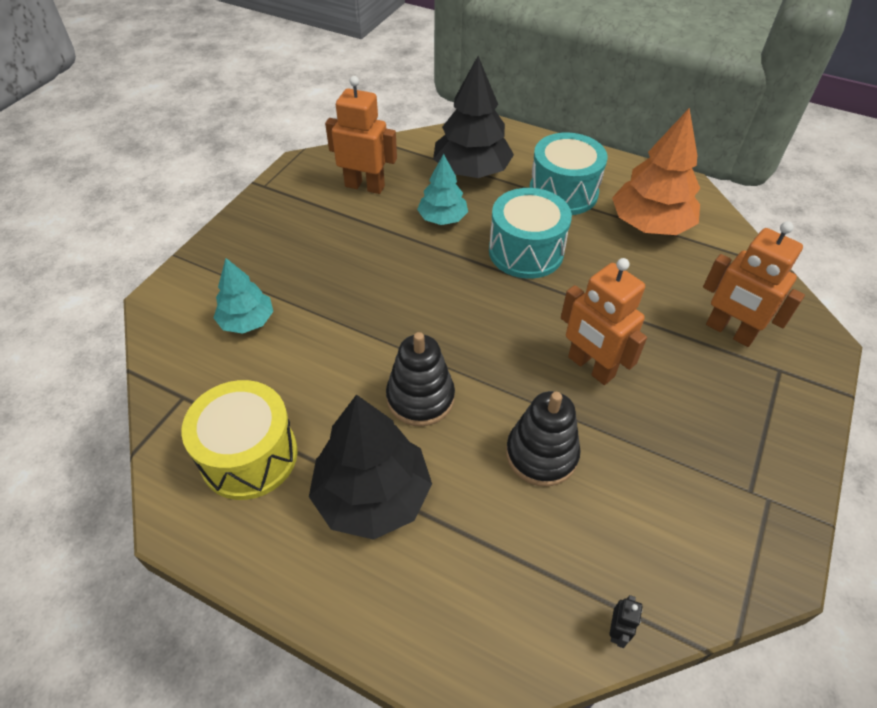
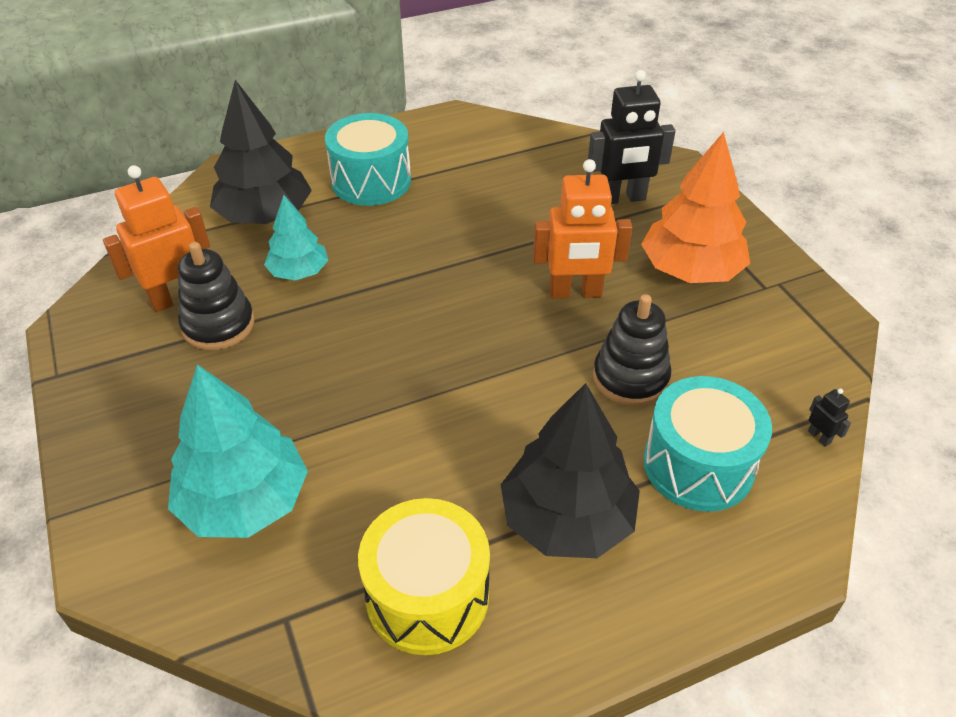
camera: 50 degrees left, 5 degrees down
(247, 321) = (244, 501): turquoise tree -> turquoise tree, size x1.68
(420, 398) = (494, 419): black stacking toy -> black stacking toy (218, 325)
(526, 251) = (409, 247): turquoise drum -> turquoise drum (698, 465)
(650, 224) = (471, 161): orange tree -> orange tree (691, 270)
(729, 332) = (622, 198): orange robot -> black robot

